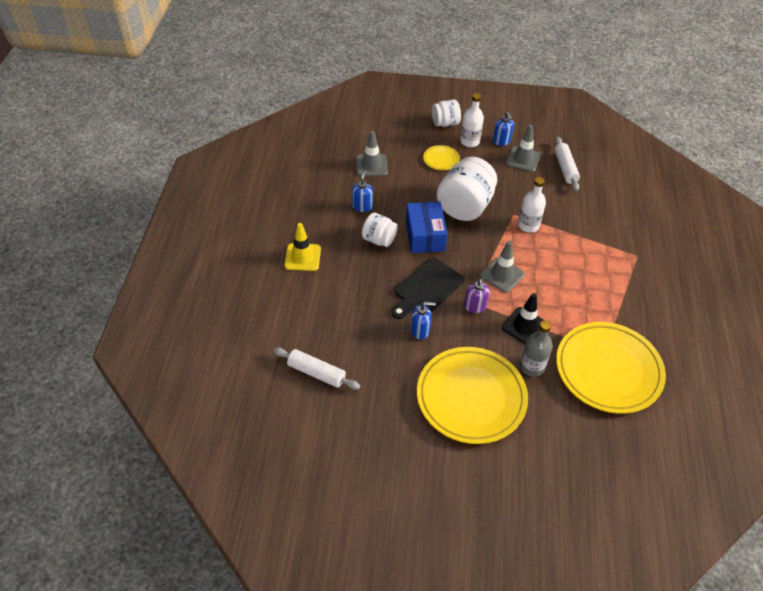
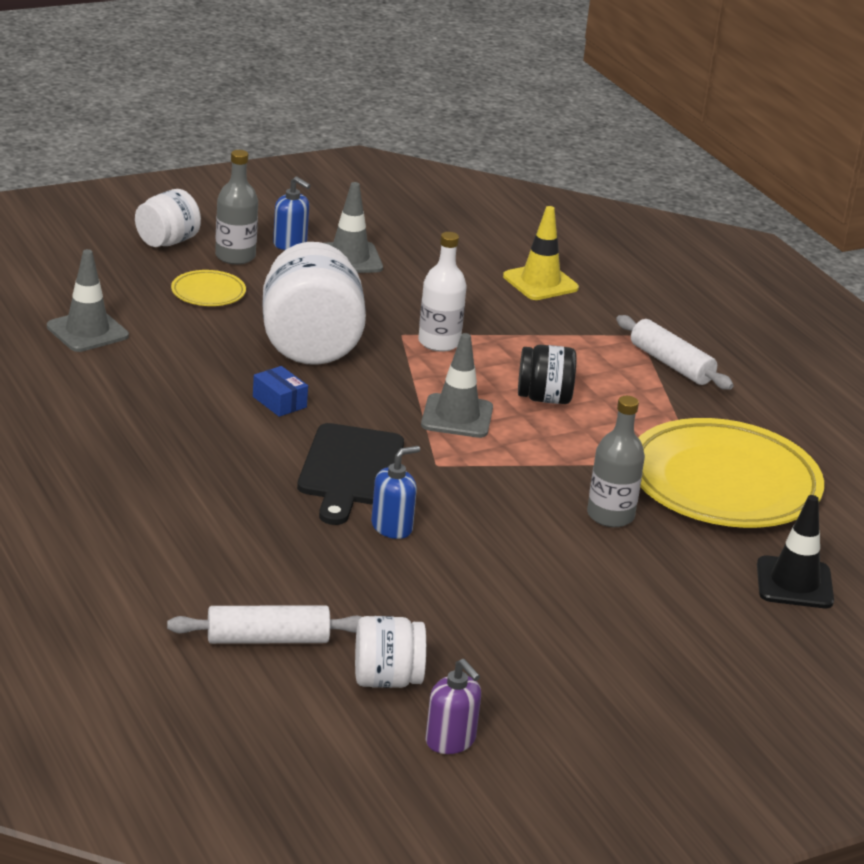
camera: 35 degrees left, 20 degrees down
(302, 257) = (84, 493): yellow traffic cone -> yellow traffic cone (540, 282)
(362, 206) = (126, 392): blue soap dispenser -> none
(379, 240) = (203, 429): white jar -> white jar (387, 679)
(425, 236) = (279, 402): blue box -> blue box, size x0.50
(469, 141) = (235, 256): white bottle -> grey bottle
(471, 397) = (554, 584): yellow plate -> none
(475, 306) = (452, 469): purple soap dispenser -> purple soap dispenser (450, 741)
(524, 326) = (553, 470): black traffic cone -> black traffic cone (794, 583)
(555, 279) = (544, 398): none -> black jar
(565, 168) = (429, 254): white rolling pin -> white rolling pin (671, 364)

